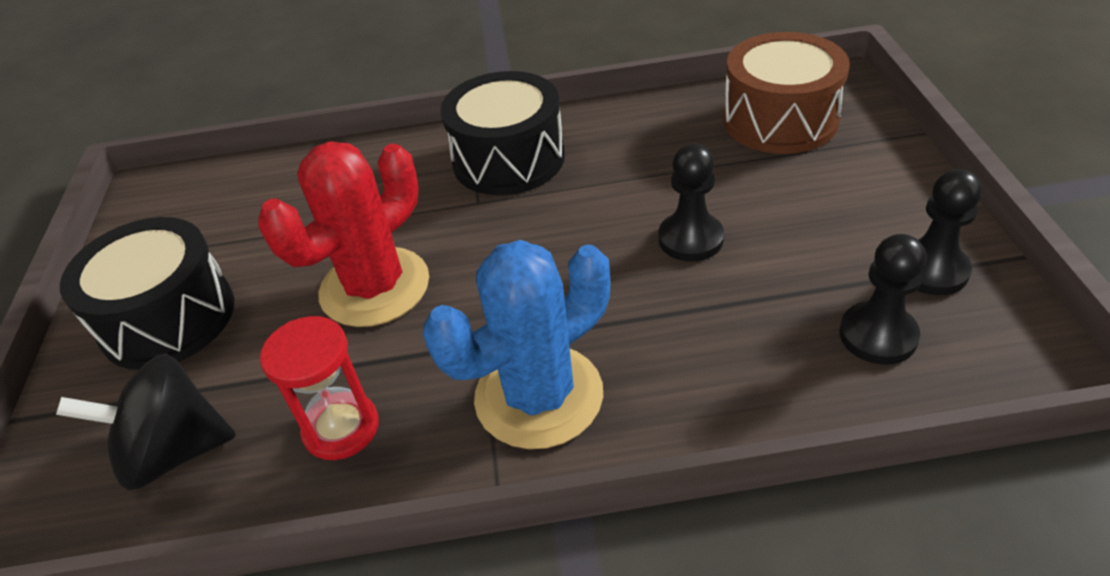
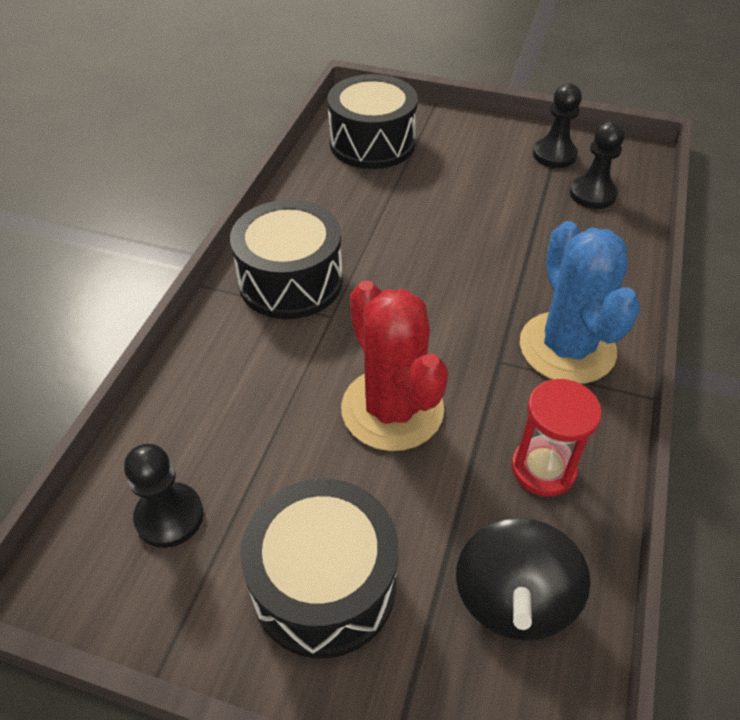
camera: 70 degrees left, 5 degrees up
(690, 239) = (462, 227): black pawn -> black pawn (169, 516)
(780, 120) = (372, 143): brown drum -> black drum

